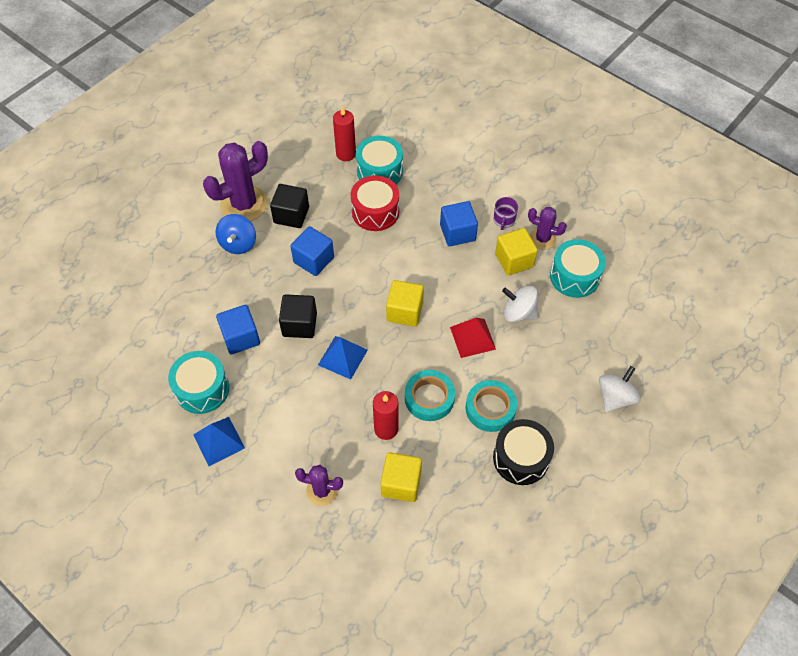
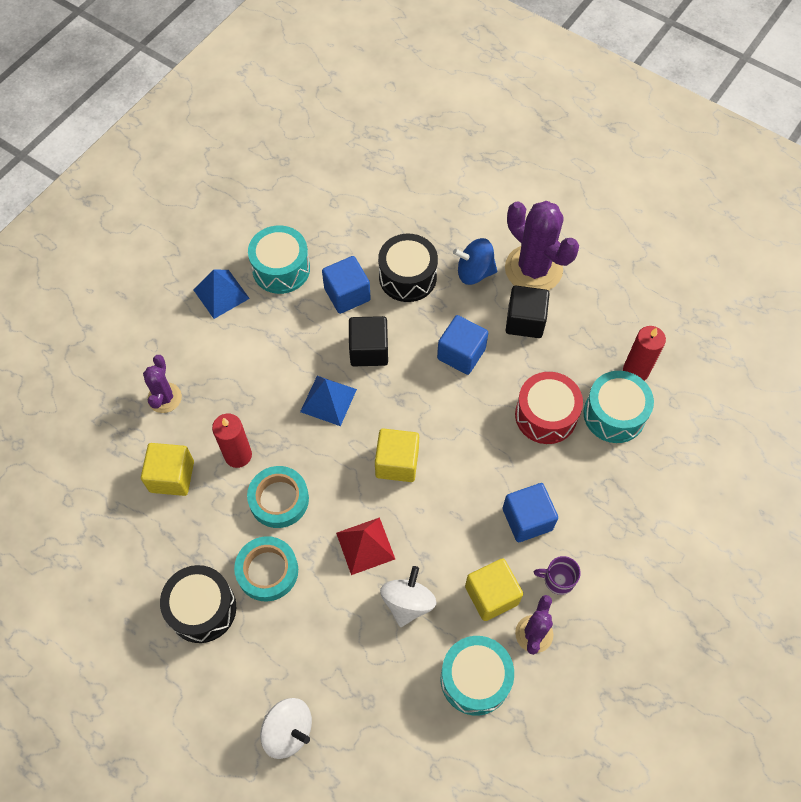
camera: 85 degrees right, 5 degrees up
(232, 291) = (407, 277): none -> black drum

